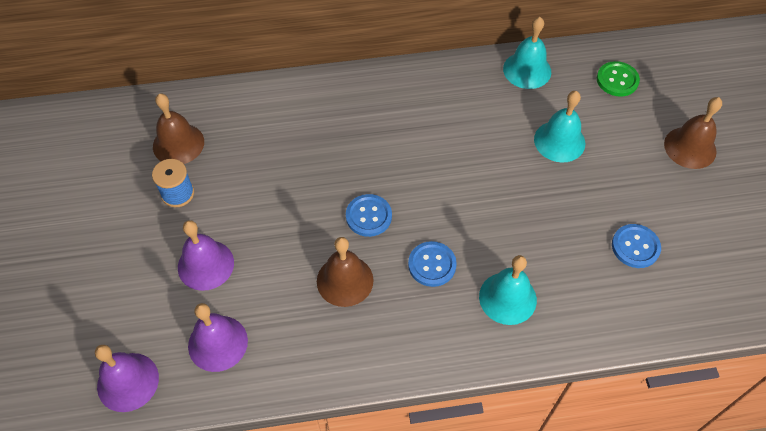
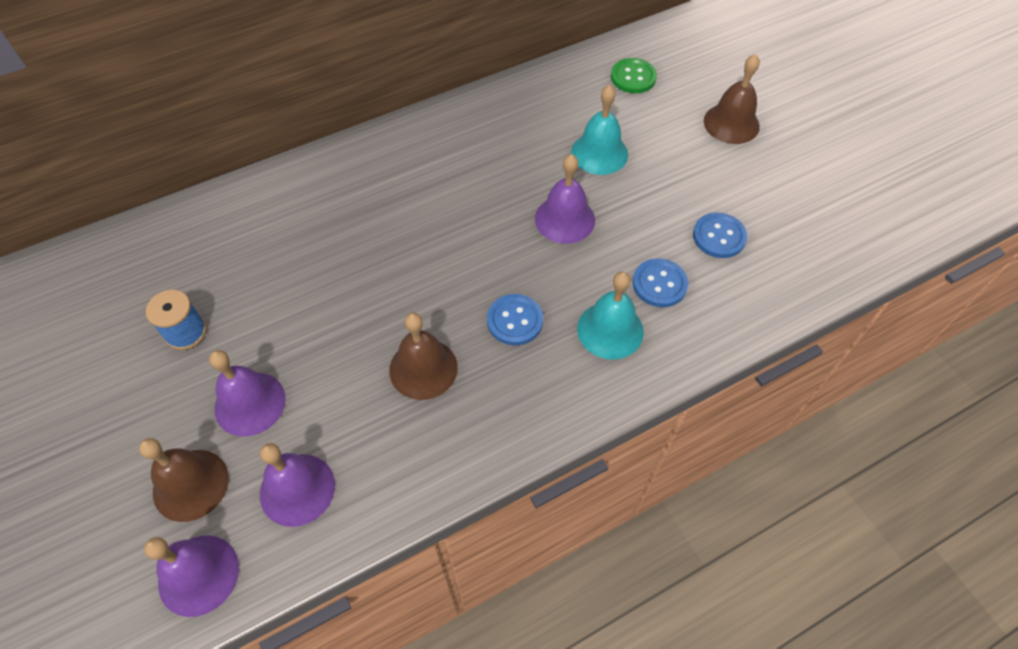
camera: 20 degrees left, 0 degrees up
(178, 144) = (167, 276): brown bell -> brown bell (190, 485)
(368, 216) = (424, 290): blue button -> blue button (659, 284)
(506, 191) = (564, 219): none -> purple bell
(527, 70) = (537, 91): turquoise bell -> none

